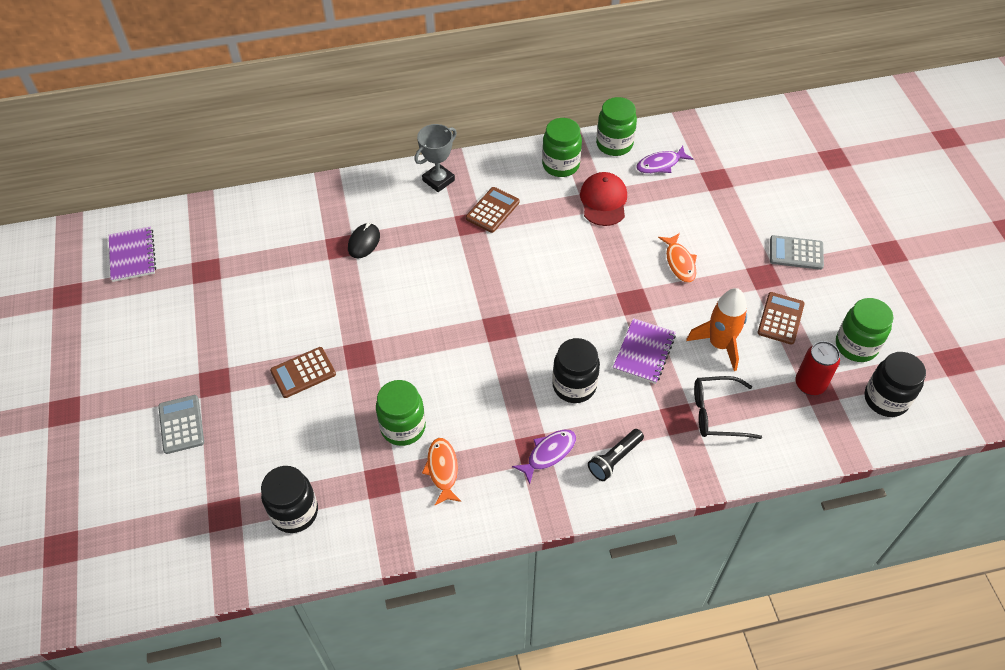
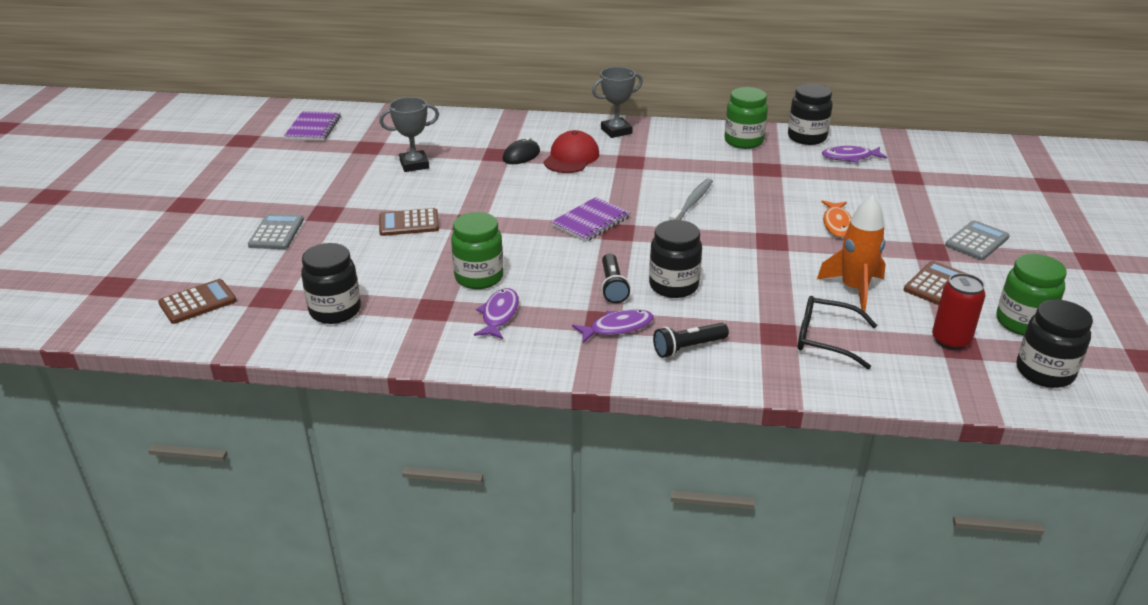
camera: 20 degrees right, 20 degrees down
(266, 285) = (414, 165): none -> grey trophy
(442, 470) = (499, 315): orange fish -> purple fish
(492, 210) = (658, 157): brown calculator -> brown calculator (198, 302)
(524, 403) = (612, 286): none -> black flashlight
(548, 268) = (692, 203): none -> grey toothbrush
(603, 201) = (775, 170): red cap -> red cap (571, 157)
(614, 144) = (807, 137): green jar -> black jar
(644, 352) = (764, 278): purple notebook -> purple notebook (591, 222)
(796, 253) = (977, 241): grey calculator -> grey calculator turned 105 degrees clockwise

